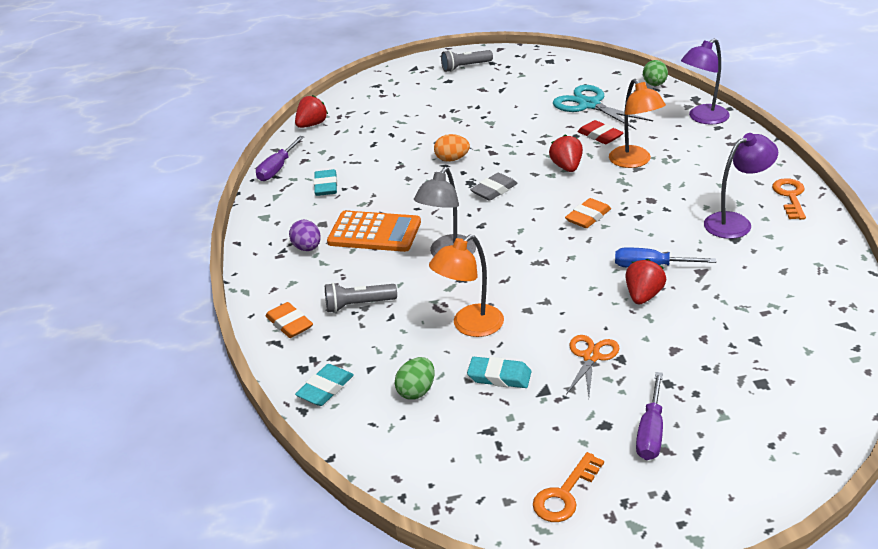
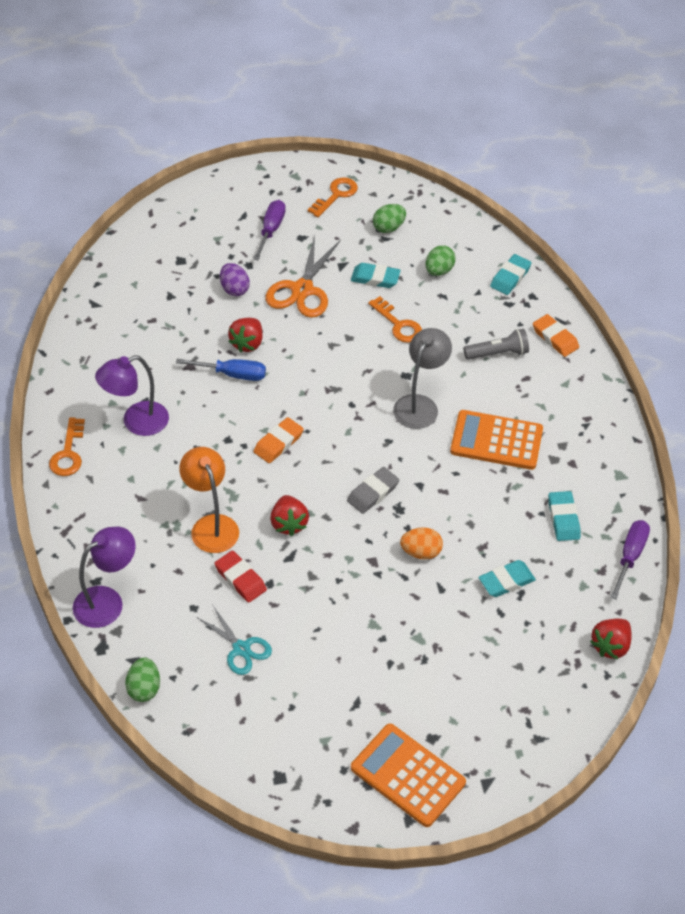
camera: 175 degrees right, 15 degrees up
(307, 248) = (561, 425): purple egg -> purple egg (234, 289)
(383, 149) = (506, 581): none -> turquoise eraser
(465, 67) = (408, 775): grey flashlight -> orange calculator
(470, 326) = (398, 324): orange lamp -> orange key
(483, 446) = (388, 228): none -> green egg
(589, 105) = (241, 649): turquoise scissors -> turquoise scissors, size x0.63
(591, 357) = (302, 290): orange scissors -> orange scissors, size x1.59

